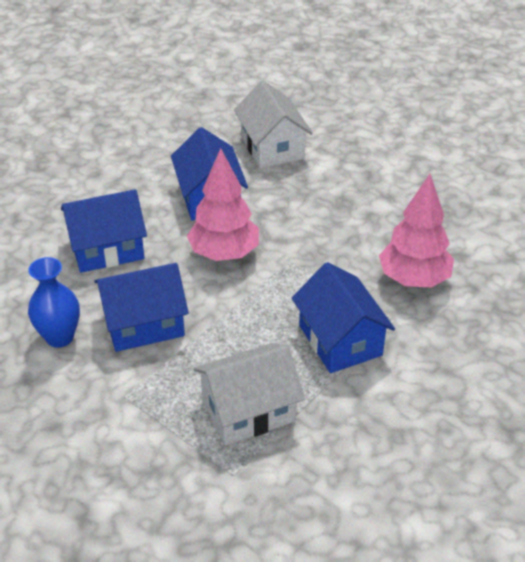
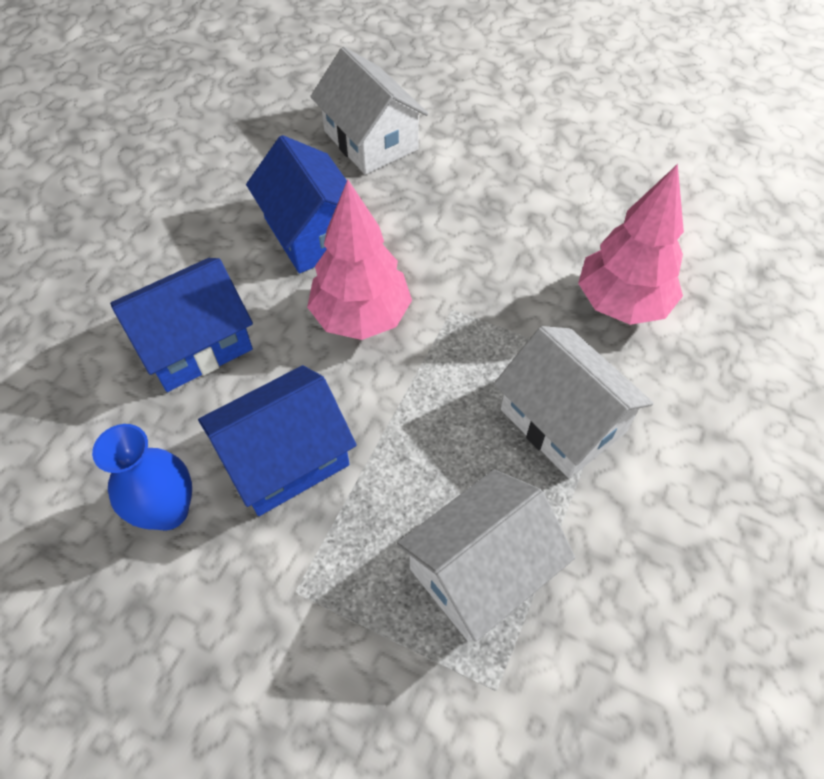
camera: 15 degrees left, 15 degrees up
(340, 340) = (562, 420): blue house -> white house

